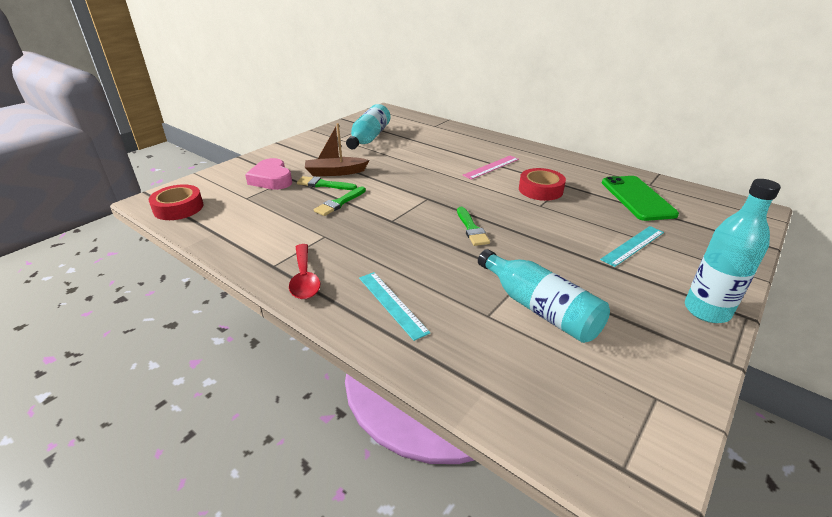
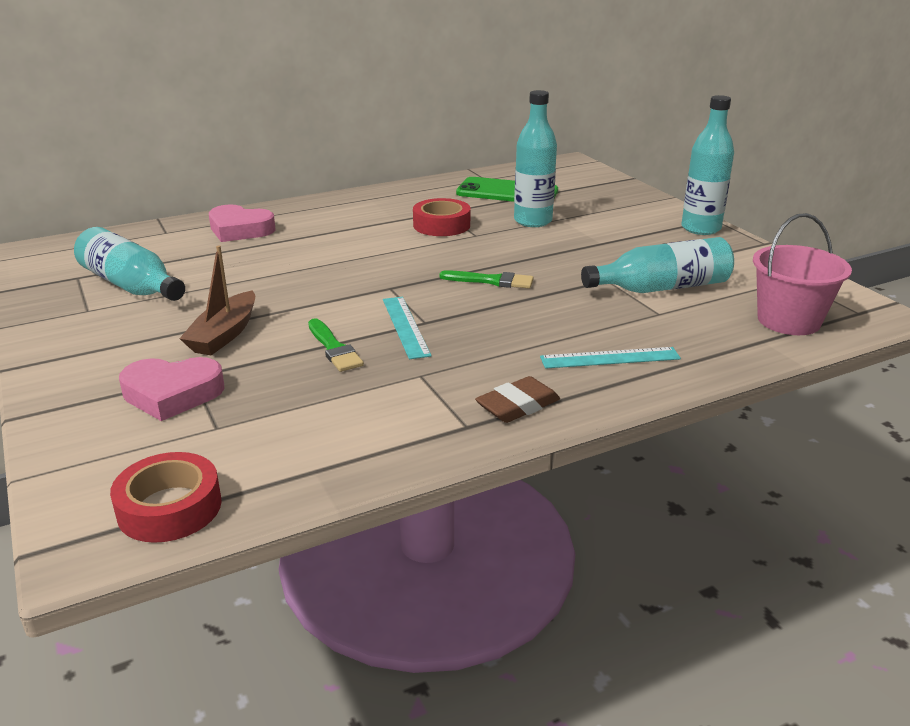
camera: 65 degrees left, 5 degrees down
(304, 278) = (518, 406): red spoon -> brown eraser
(324, 184) = (256, 351): green brush -> none
(458, 139) = (240, 230): none -> pink heart
(491, 167) = (352, 233): pink ruler -> none
(546, 404) = (788, 321): none -> pink bucket
(596, 221) = (533, 221): none -> turquoise bottle
(633, 245) = (589, 221): turquoise ruler -> turquoise ruler (405, 326)

